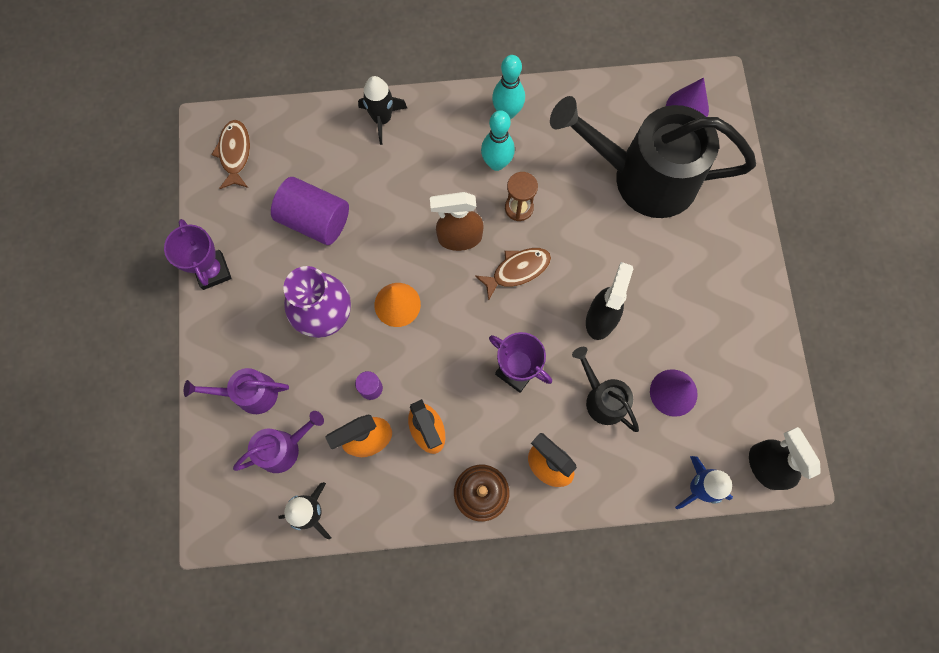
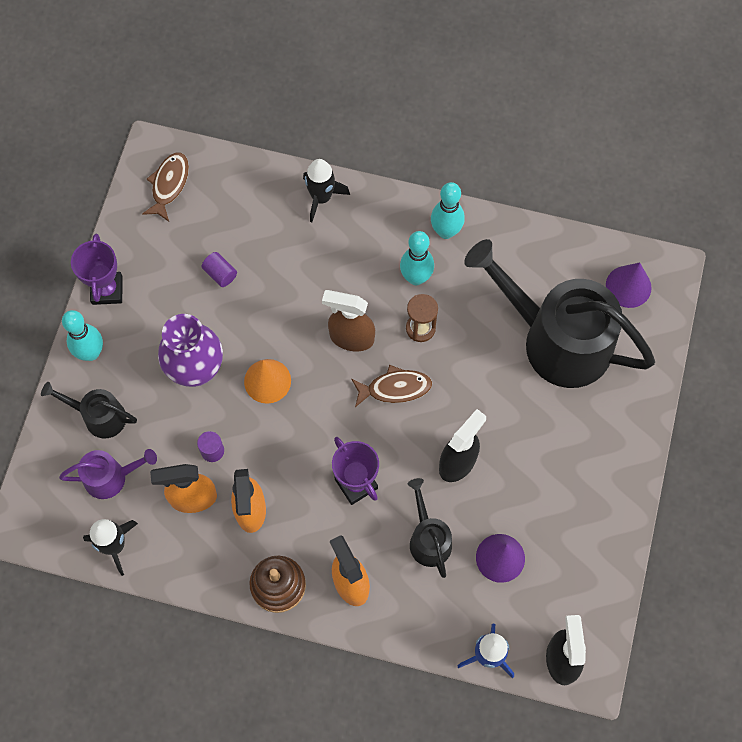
camera: 20 degrees right, 5 degrees down
(219, 336) = (91, 353): none -> turquoise bowling pin
(250, 394) = (99, 416): purple watering can -> black watering can
(315, 220) = (220, 274): purple cylinder -> purple cylinder, size x0.47

